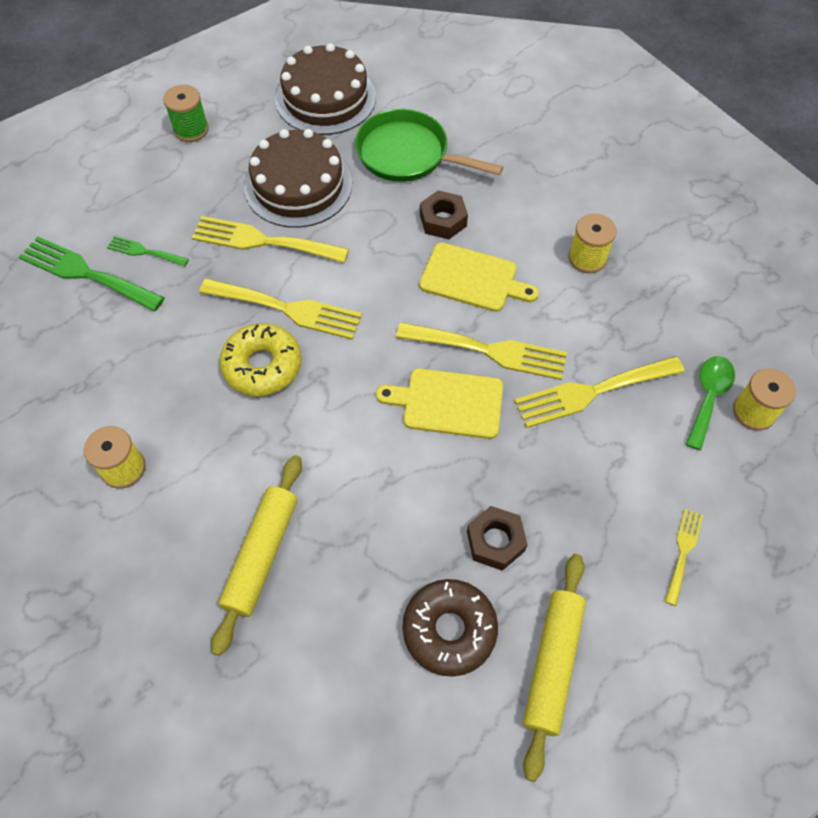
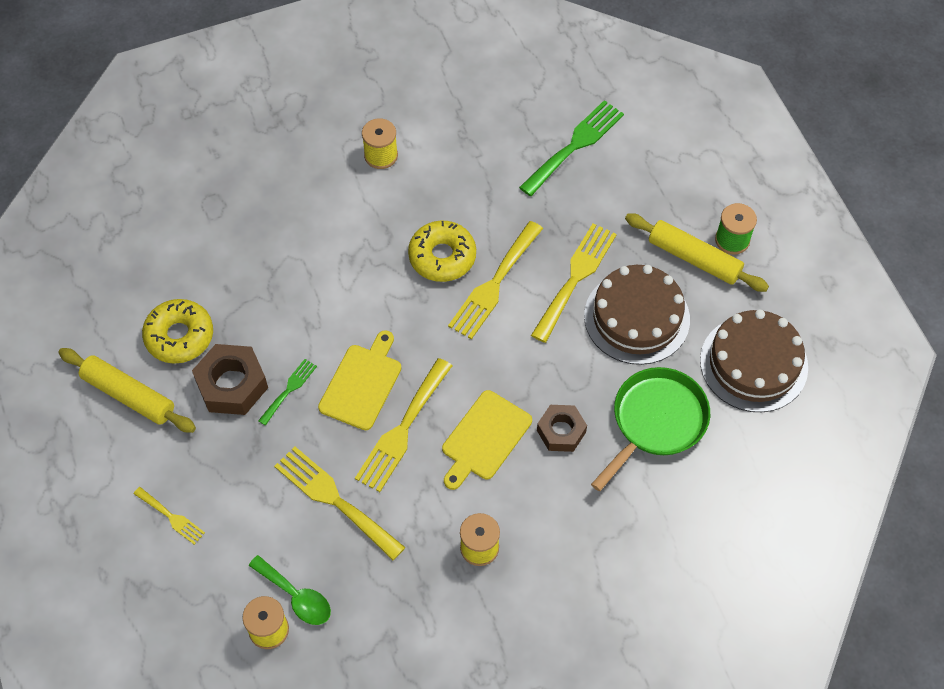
camera: 105 degrees right, 0 degrees up
(144, 252) = (587, 188): green fork -> green fork (289, 389)
(261, 555) = (280, 231): yellow rolling pin -> yellow rolling pin (694, 258)
(449, 630) = (179, 336): brown donut -> yellow donut
(495, 541) = (232, 385): brown nut -> brown nut, size x1.51
(591, 392) = (334, 499): yellow fork -> yellow fork turned 45 degrees counterclockwise

